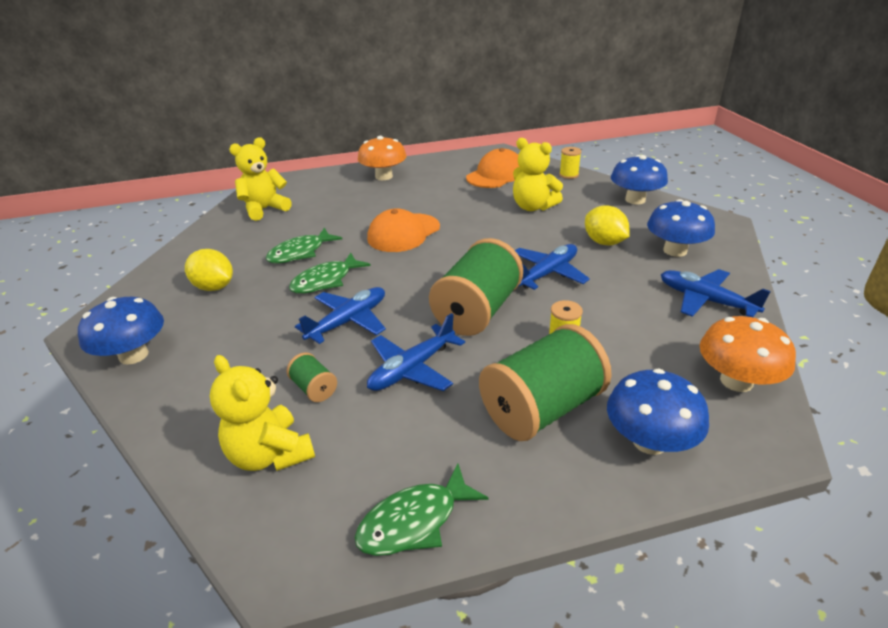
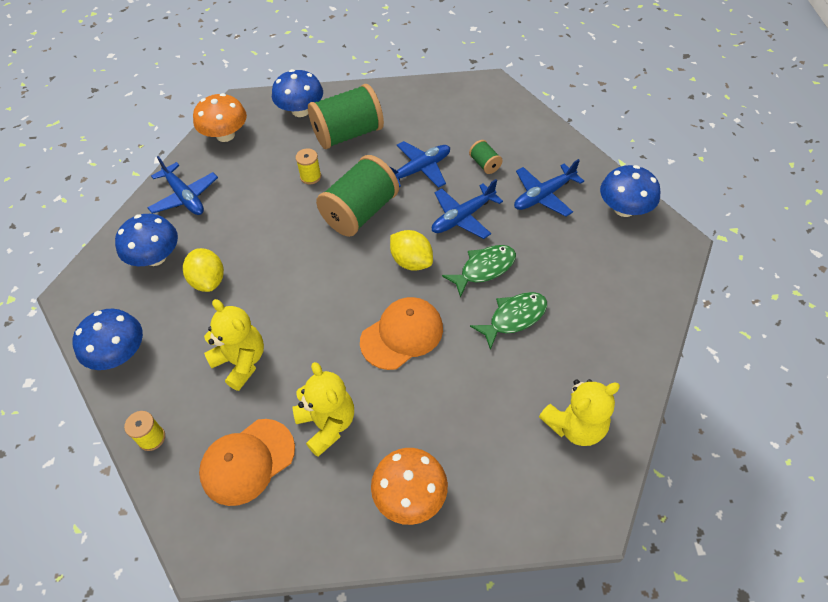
camera: 170 degrees left, 20 degrees up
(214, 287) = (588, 277): yellow lemon -> yellow lemon (411, 261)
(270, 454) = (505, 129): yellow teddy bear -> yellow teddy bear (327, 424)
(414, 521) = (431, 92): green fish -> none
(547, 273) = (285, 246): blue plane -> blue plane (543, 196)

